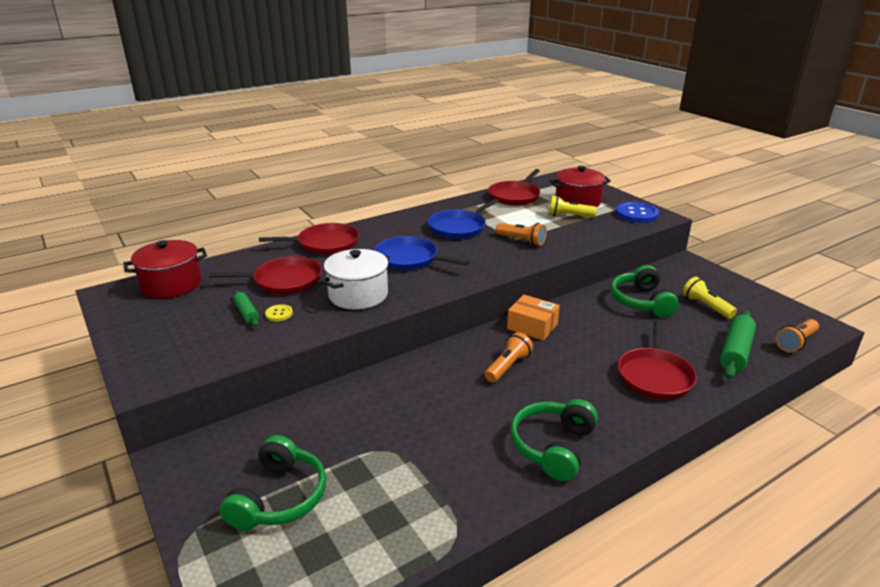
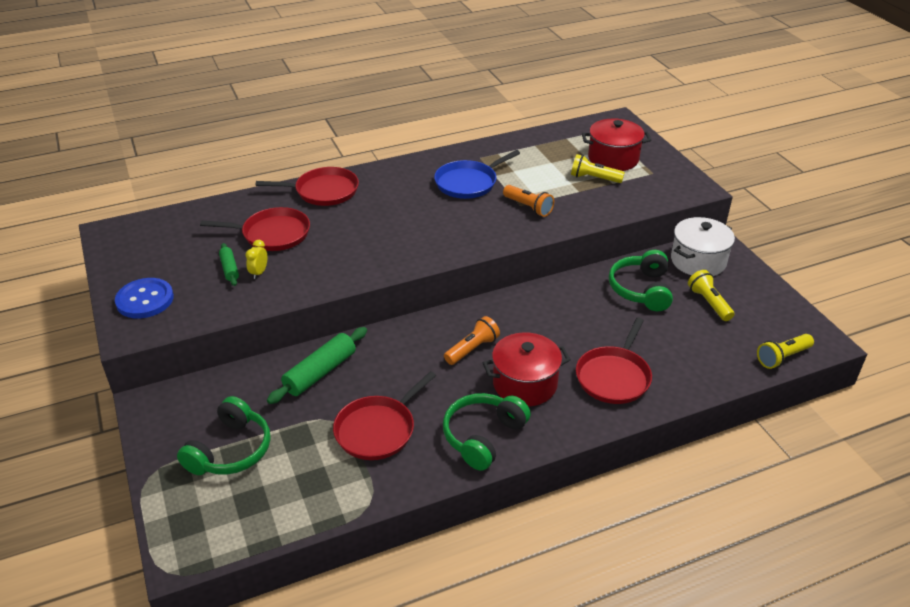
camera: 10 degrees right, 10 degrees up
(171, 284) = (166, 227): red pot -> red pot (525, 384)
(279, 314) = (259, 273): yellow button -> yellow clock
(358, 295) = (339, 259): white pot -> white pot (698, 261)
(409, 259) = (403, 219): blue pan -> none
(515, 196) = (546, 144): red pan -> red pan (378, 429)
(532, 326) = (514, 306): orange box -> none
(636, 214) = (672, 182): blue button -> blue button (145, 300)
(735, 352) = (711, 360): green rolling pin -> green rolling pin (320, 372)
(796, 342) = (782, 357): orange flashlight -> yellow flashlight

